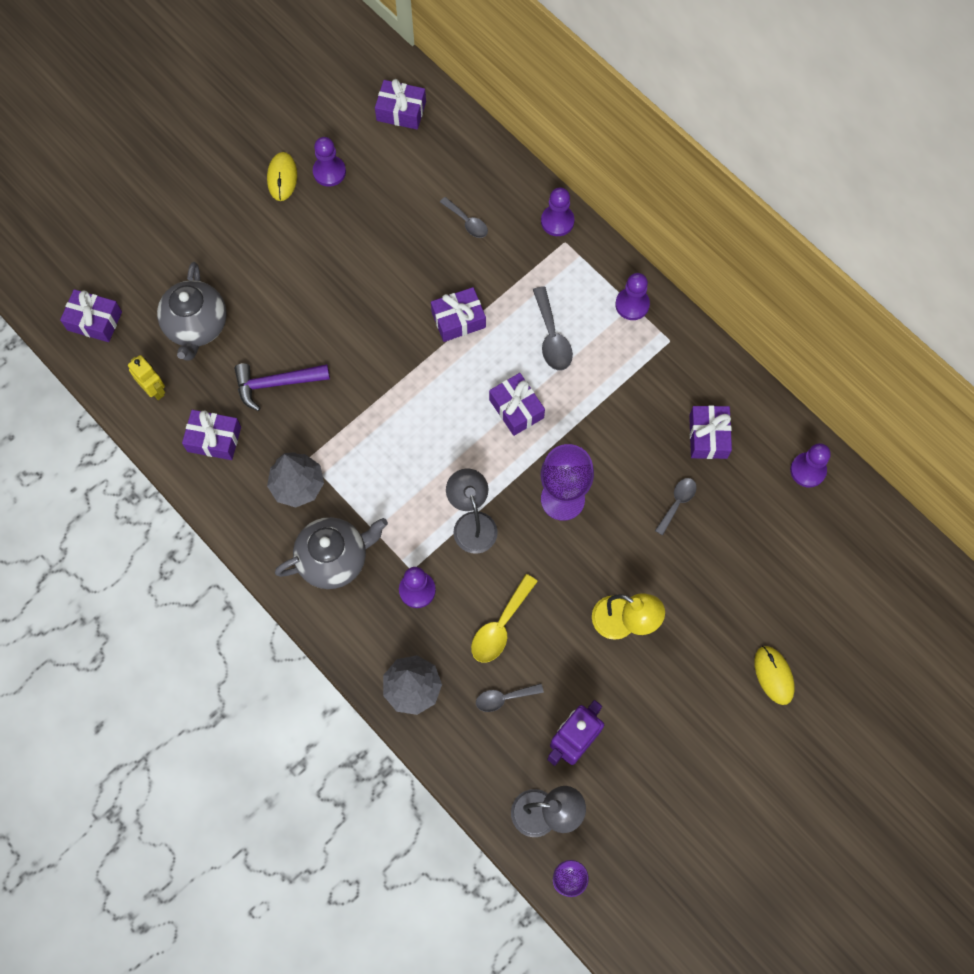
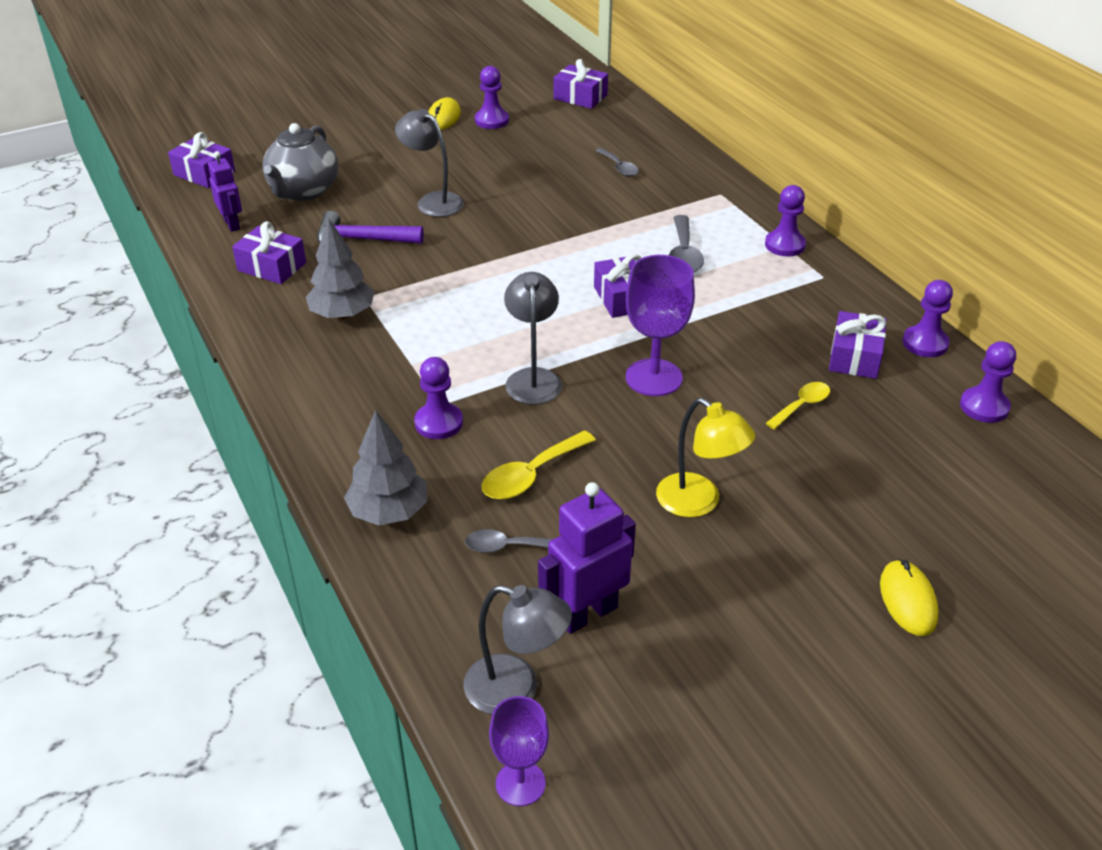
camera: 15 degrees right, 30 degrees down
(154, 389) = (232, 224): yellow robot -> purple robot
(318, 313) = (432, 201): none -> grey lamp
(334, 559) = (352, 379): grey teapot -> none
(458, 320) = (582, 227): purple gift -> none
(557, 221) = (716, 180): purple pawn -> purple pawn (925, 343)
(677, 502) = (802, 405): grey spoon -> yellow spoon

